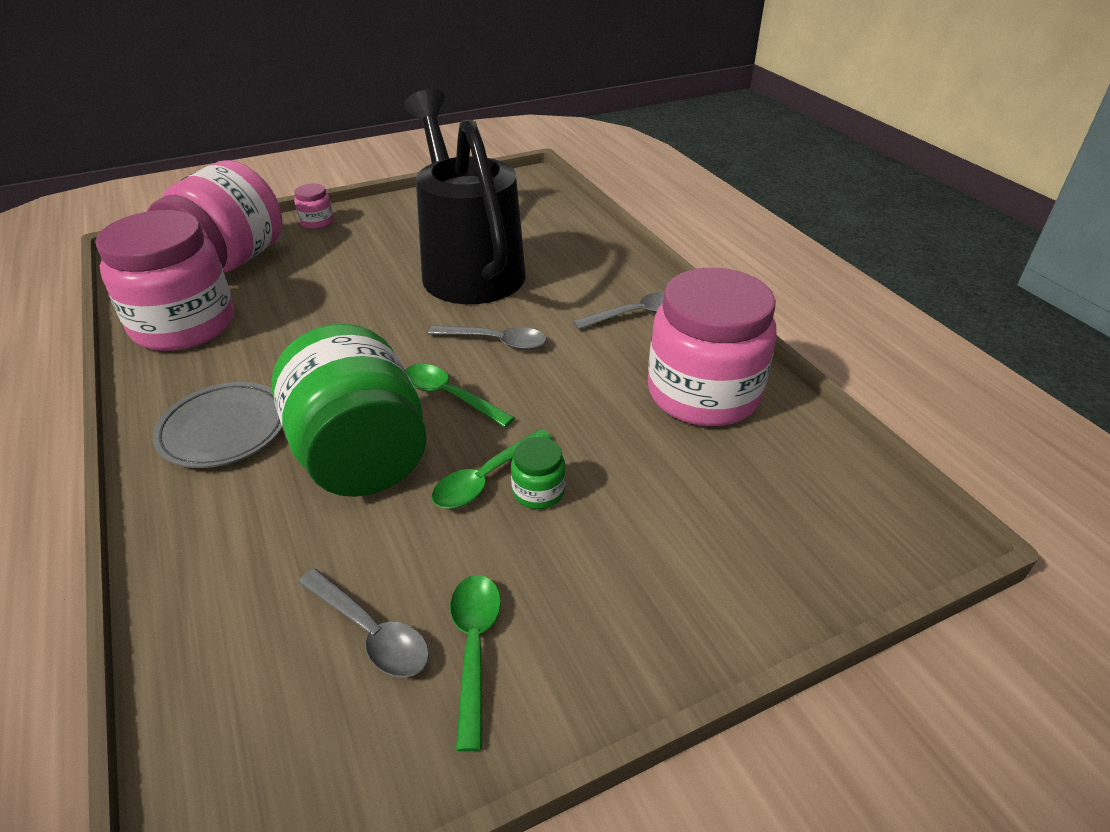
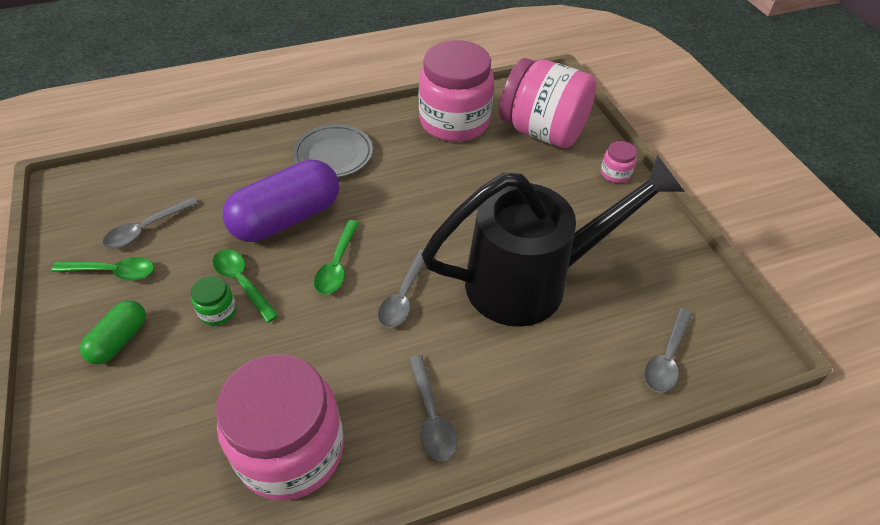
camera: 95 degrees right, 10 degrees up
(361, 456) = (287, 218): green jar -> purple capsule
(450, 396) = (337, 264): green spoon -> green spoon turned 150 degrees clockwise
(545, 208) = (666, 357): none -> grey spoon
(606, 588) = (119, 340): none -> green capsule

